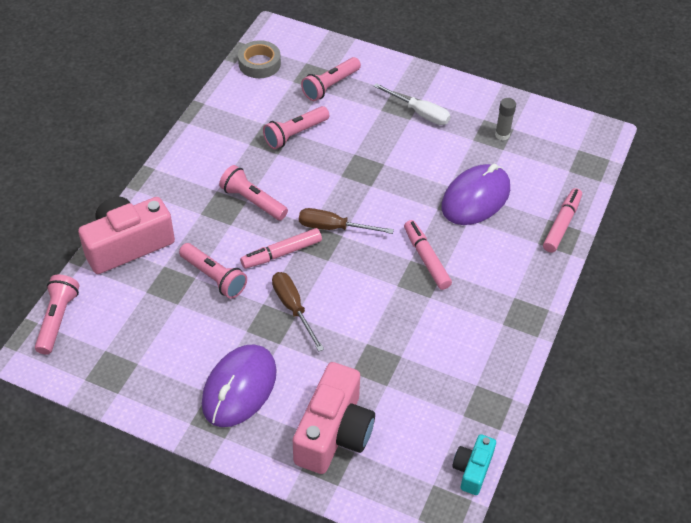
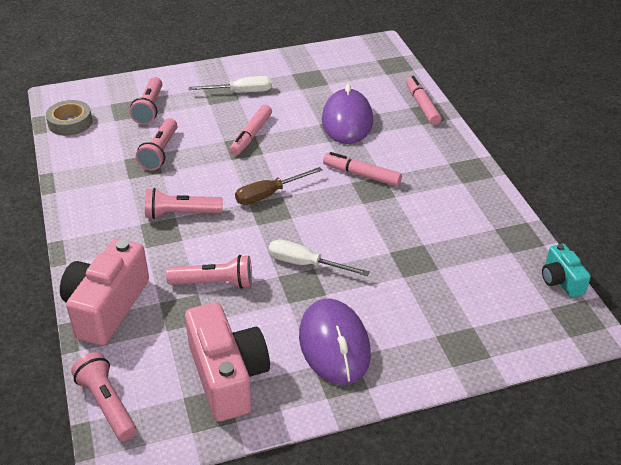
camera: 40 degrees left, 10 degrees down
(281, 253) = (249, 234): pink marker -> pink marker (251, 135)
(293, 308) = (305, 264): brown screwdriver -> white screwdriver
(334, 433) = (443, 324): pink camera -> pink camera (227, 376)
(502, 135) = (316, 76): grey glue stick -> none

